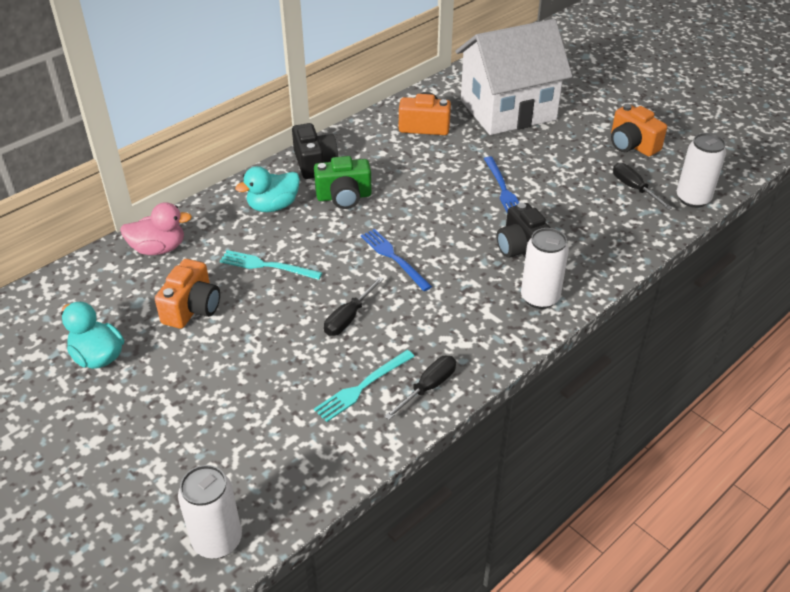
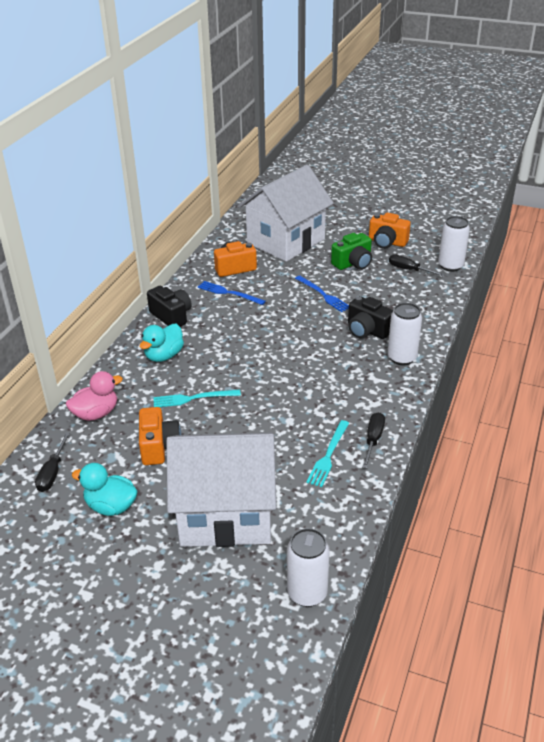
camera: 25 degrees left, 5 degrees down
(202, 411) = (225, 513): none -> white house
(344, 197) = (213, 333): green camera -> green camera (353, 263)
(348, 318) = (282, 414): black screwdriver -> black screwdriver (52, 473)
(394, 258) = (283, 363): blue fork -> blue fork (229, 293)

